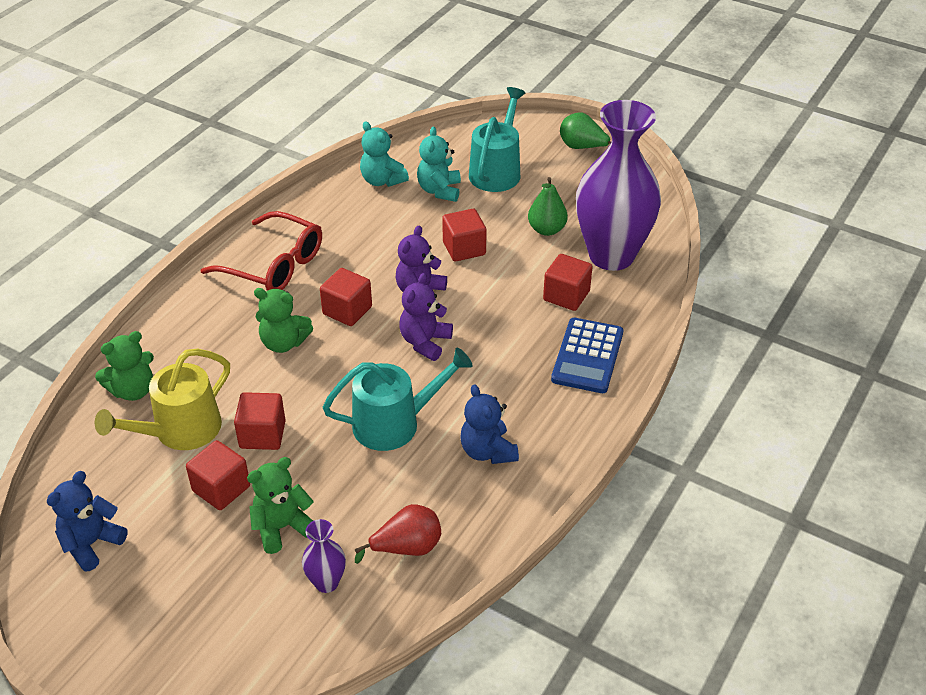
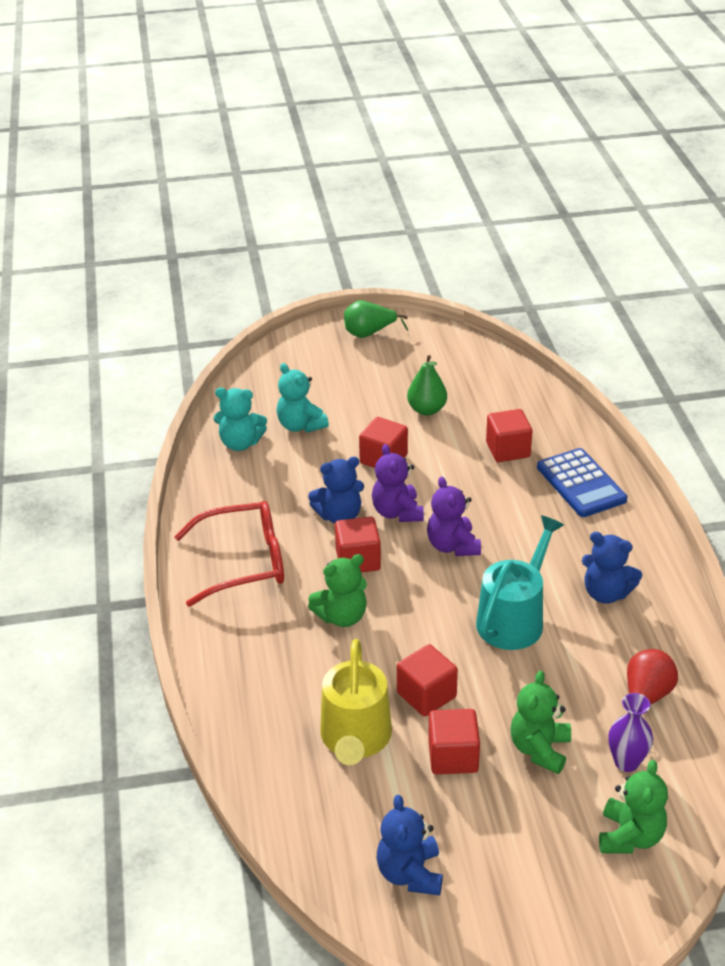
camera: 40 degrees left, 5 degrees down
(133, 390) = (266, 736): green teddy bear -> green teddy bear (630, 836)
(377, 271) = (339, 516): none -> blue teddy bear
(497, 171) = (326, 386): turquoise watering can -> none
(611, 255) = (499, 402): purple vase -> none

